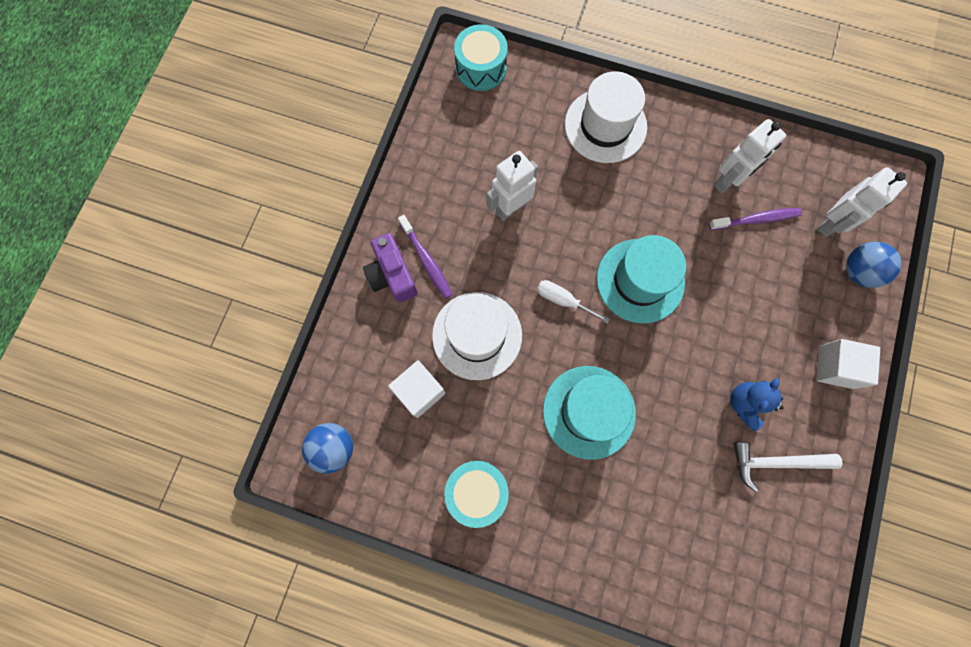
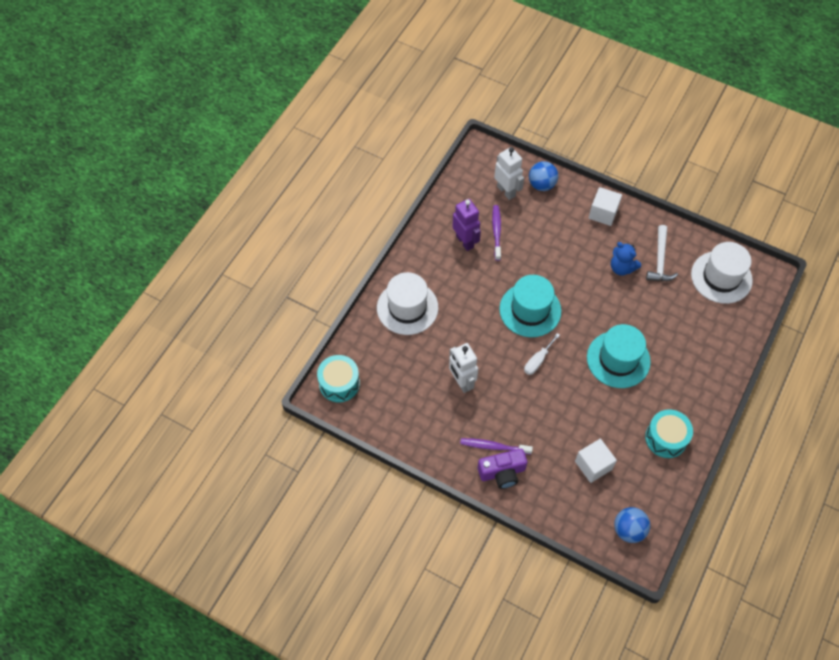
camera: 80 degrees left, 15 degrees down
(426, 260) = (494, 446): purple toothbrush -> purple toothbrush turned 150 degrees counterclockwise
(477, 335) = (556, 421): white hat -> white hat (721, 277)
(728, 181) = (465, 241): white robot -> purple robot

